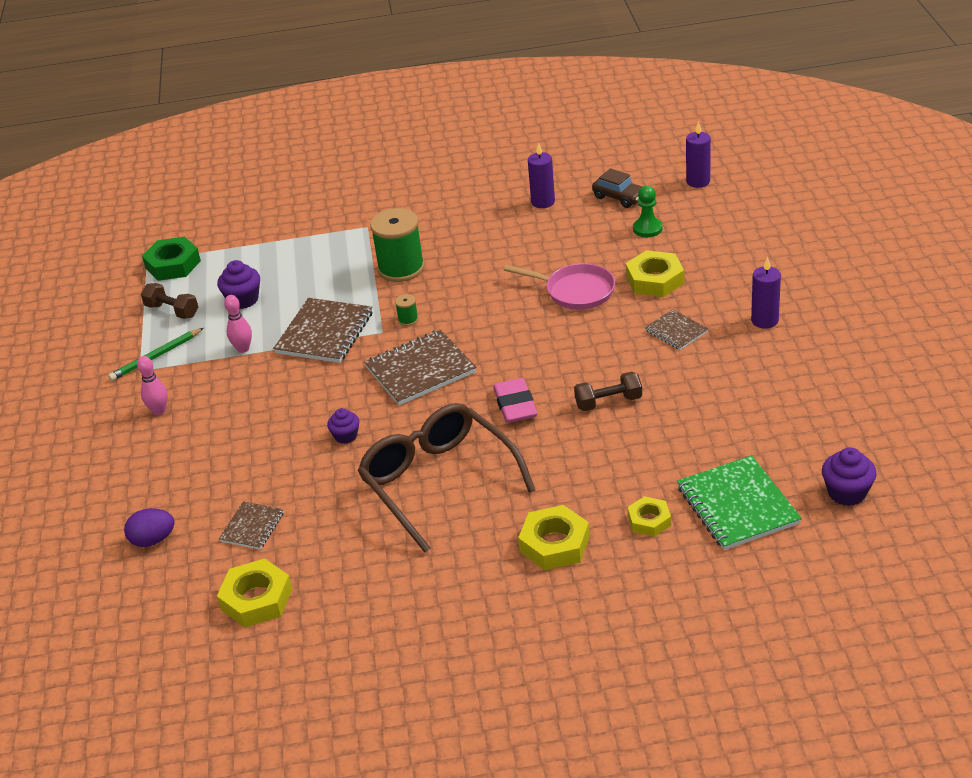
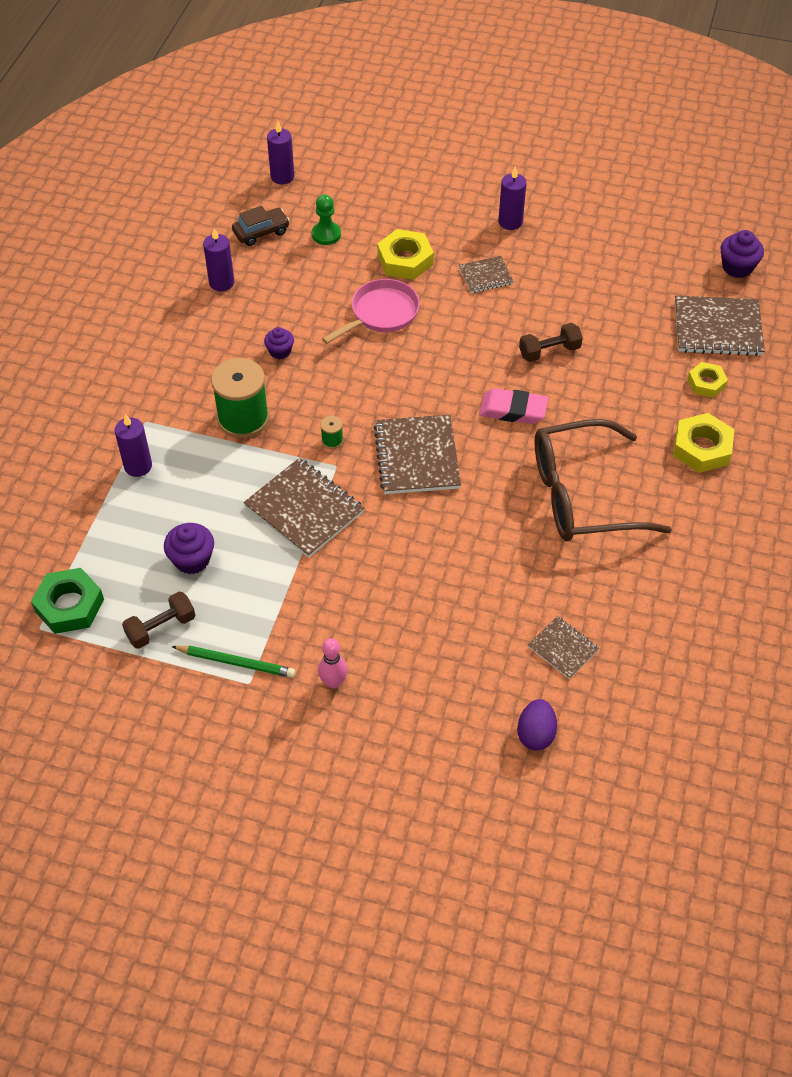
camera: 70 degrees left, 15 degrees up
(156, 357) = (236, 662): green pencil -> green pencil turned 60 degrees counterclockwise
(243, 349) = (280, 583): pink bowling pin -> none
(257, 599) = (661, 671): yellow nut -> none
(320, 241) = (138, 466): none -> purple candle
(346, 436) = (477, 541): purple cupcake -> purple cupcake (280, 351)
(608, 402) = (549, 351): brown dumbbell -> brown dumbbell turned 60 degrees clockwise
(737, 505) = (717, 328): green notebook -> brown notebook

